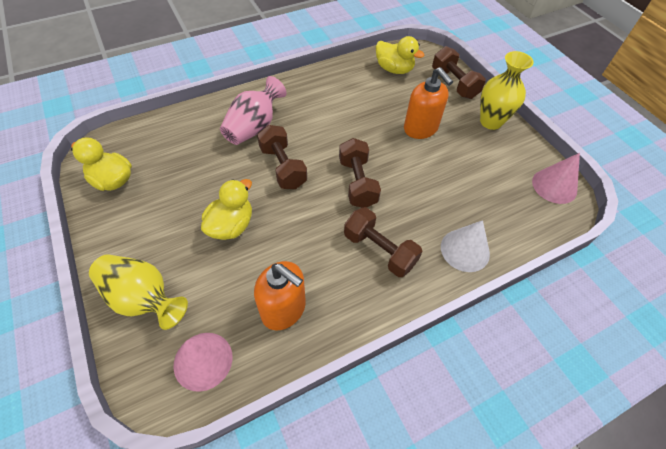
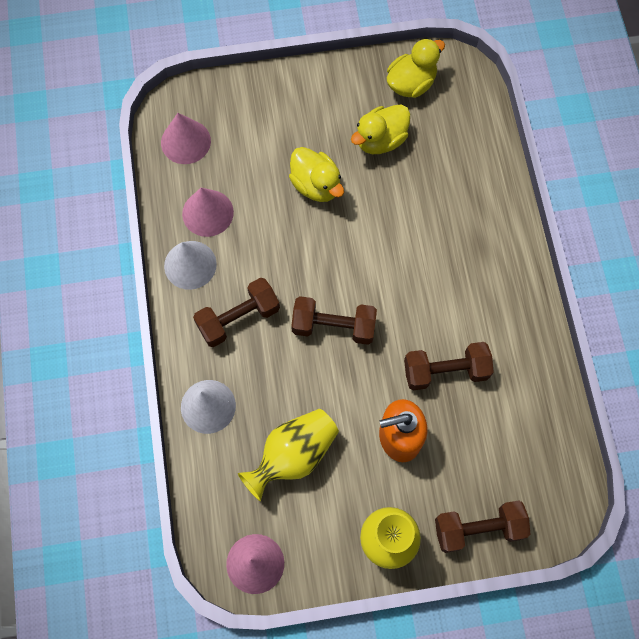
camera: 110 degrees right, 15 degrees up
(143, 298) = (260, 102): yellow vase -> yellow vase (293, 455)
(254, 127) = (455, 234): pink vase -> none
(283, 167) = (381, 252): brown dumbbell -> brown dumbbell (445, 371)
(284, 309) = (207, 213): orange soap dispenser -> pink cone
(344, 307) = (190, 265): none -> white cone
(394, 69) = (531, 451): yellow duck -> yellow duck (380, 140)

